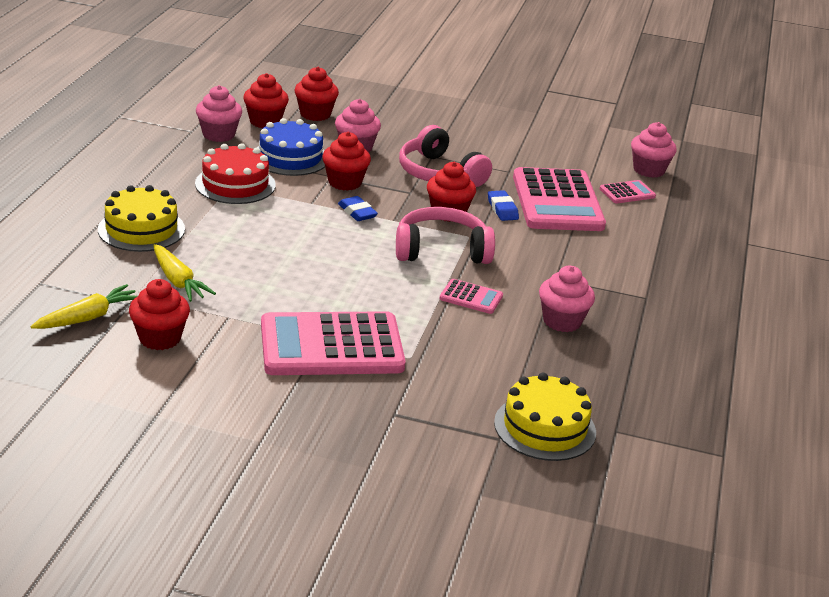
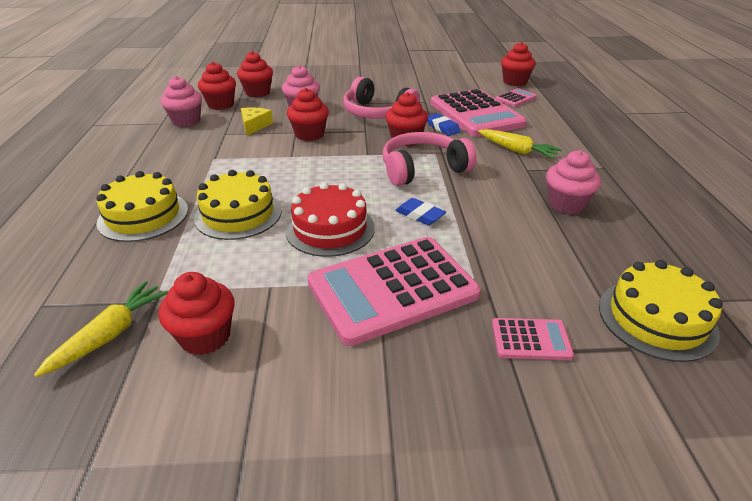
camera: 15 degrees left, 5 degrees up
(178, 281) = (200, 260): yellow carrot -> yellow carrot (516, 150)
(229, 249) = (238, 214): none -> yellow cake
(235, 184) = (218, 156): red cake -> red cake (330, 229)
(290, 157) = (254, 126): blue cake -> yellow cheese
(357, 212) = (334, 155): blue eraser -> blue eraser (420, 215)
(471, 297) = (478, 203): pink calculator -> pink calculator (530, 339)
(649, 170) = (514, 82): pink cupcake -> red cupcake

